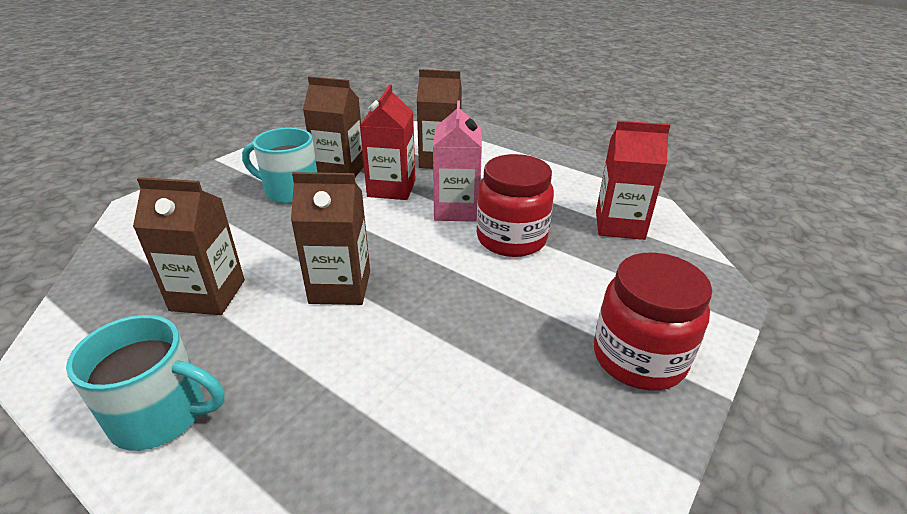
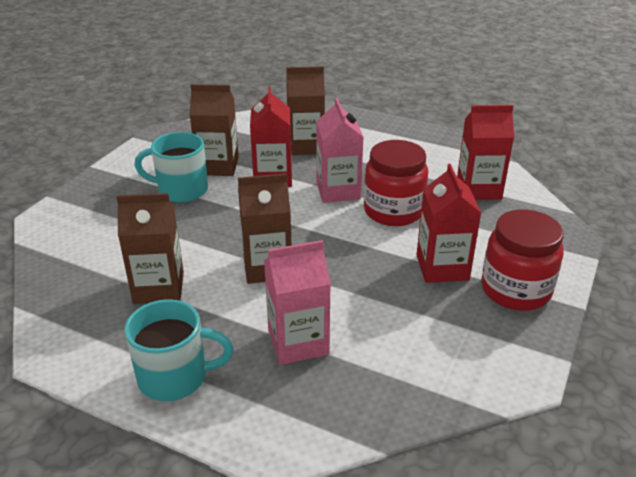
camera: 10 degrees left, 0 degrees up
(333, 390) = (298, 342): none -> pink carton
(550, 314) = (442, 267): none -> red carton

